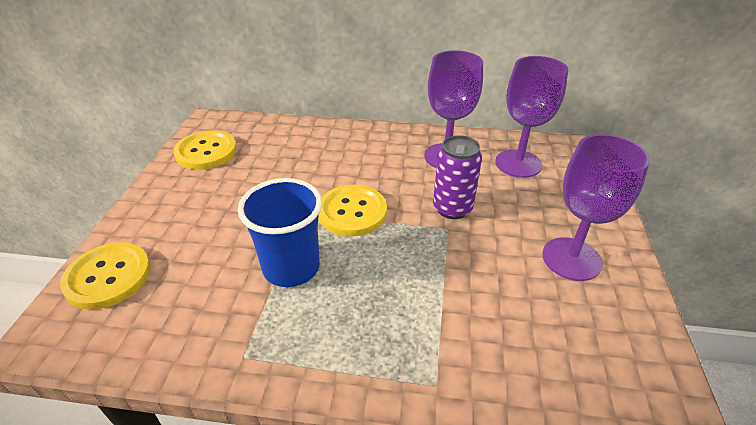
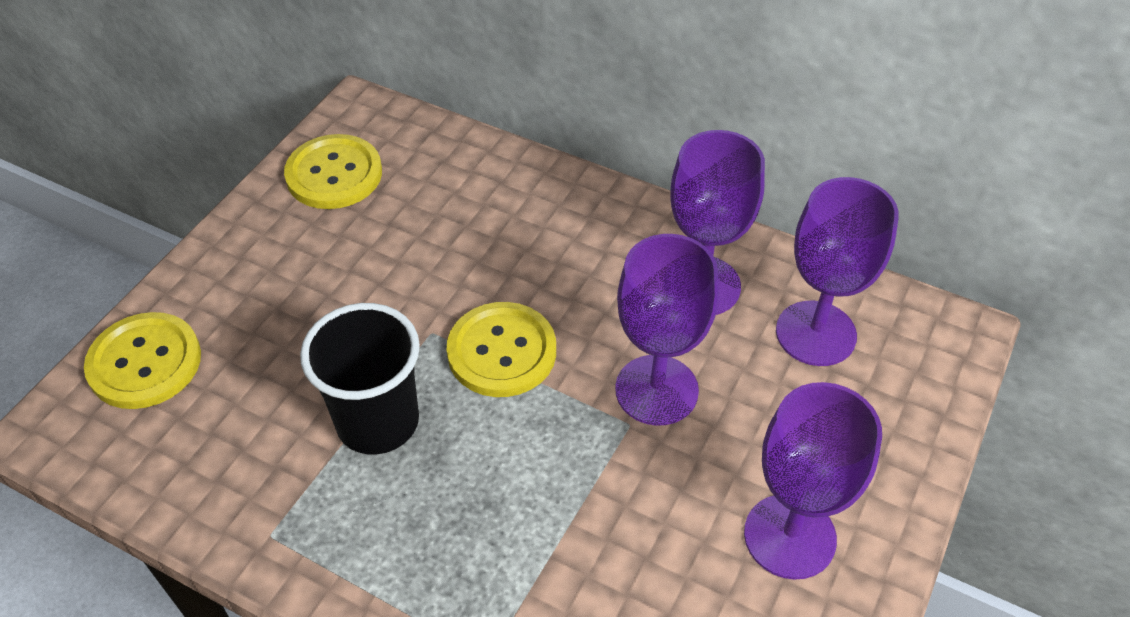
camera: 20 degrees right, 10 degrees up
(291, 268) = (378, 422): blue cup -> black cup
(452, 208) = (656, 390): purple can -> purple goblet

